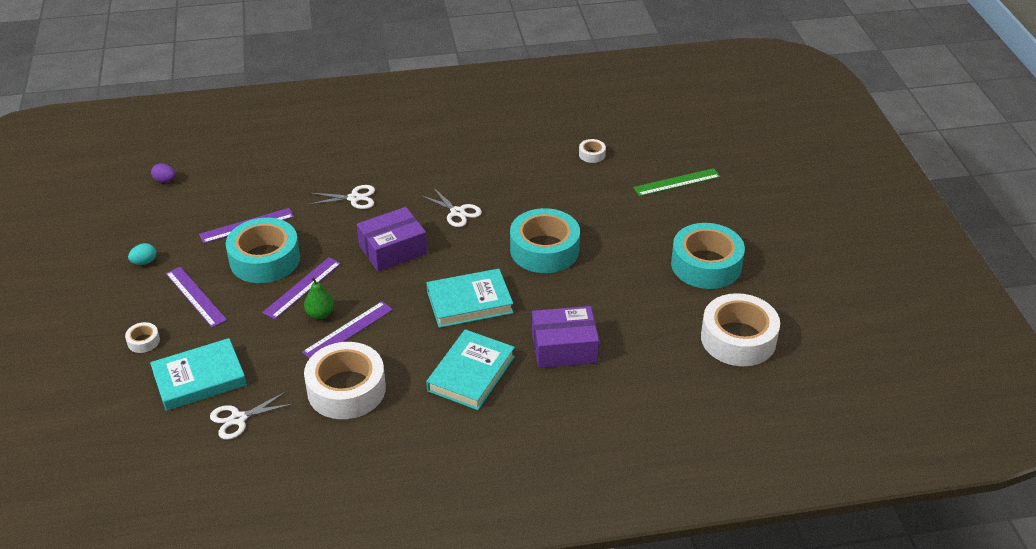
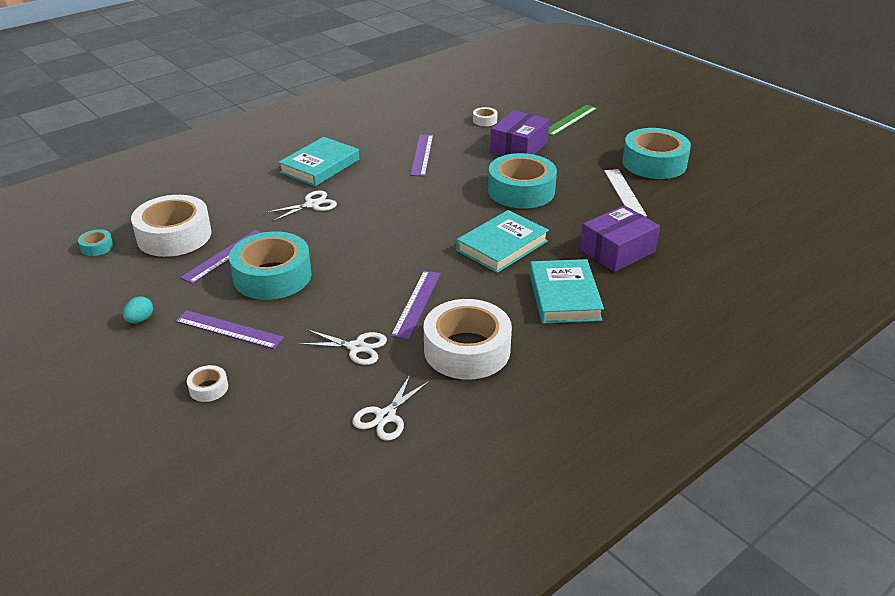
camera: 30 degrees left, 5 degrees down
(165, 181) = (97, 247): purple egg -> turquoise tape
(199, 379) = (306, 398): turquoise book -> turquoise book (320, 166)
(302, 288) = (335, 286): purple ruler -> purple ruler (422, 155)
(320, 314) = (375, 300): green pear -> none
(393, 250) = (390, 230): purple box -> purple box (519, 147)
(457, 212) = (418, 187): white scissors -> white scissors (357, 347)
(639, 288) = (624, 192): none -> white ruler
(738, 339) = (735, 201): white tape -> white tape (174, 236)

